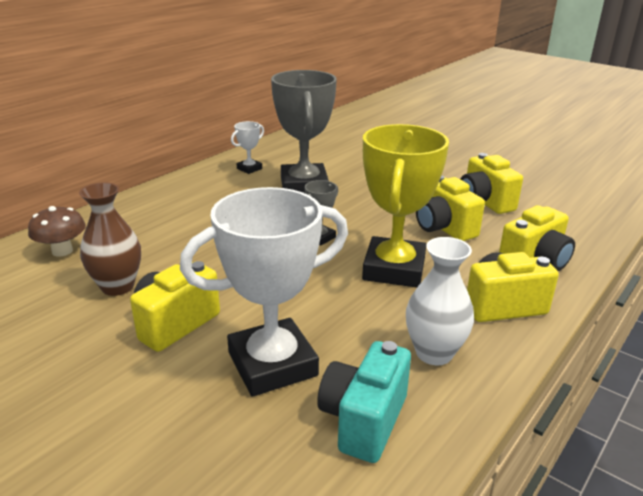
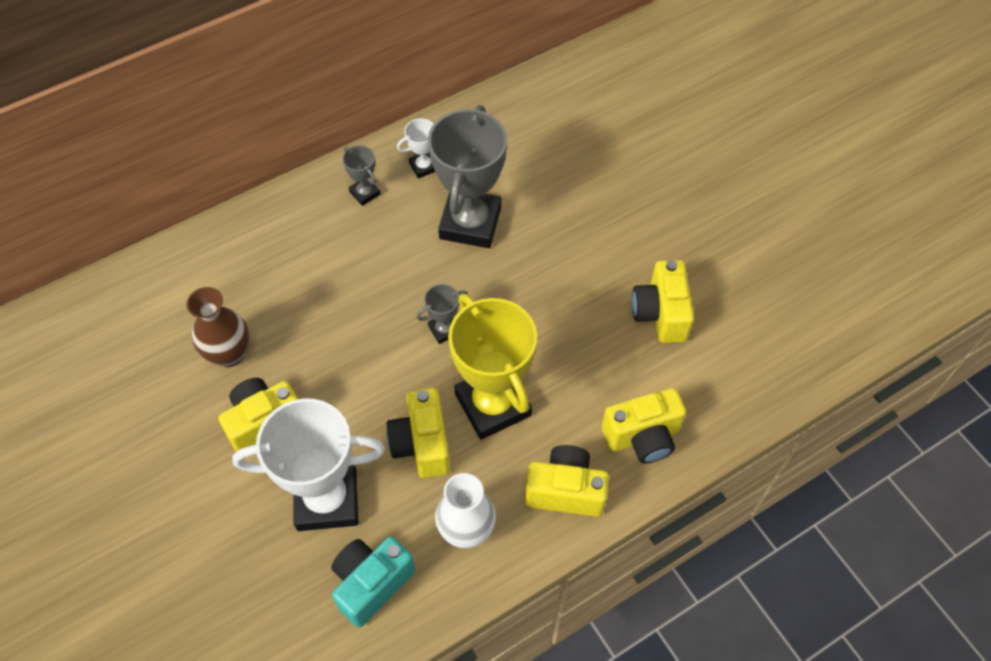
camera: 20 degrees right, 30 degrees up
(62, 251) = (191, 281): brown mushroom -> none
(208, 185) = (365, 193): none -> grey trophy
(394, 269) = (492, 404): yellow trophy -> yellow trophy turned 60 degrees counterclockwise
(444, 228) = (583, 351): yellow camera -> yellow camera (422, 444)

